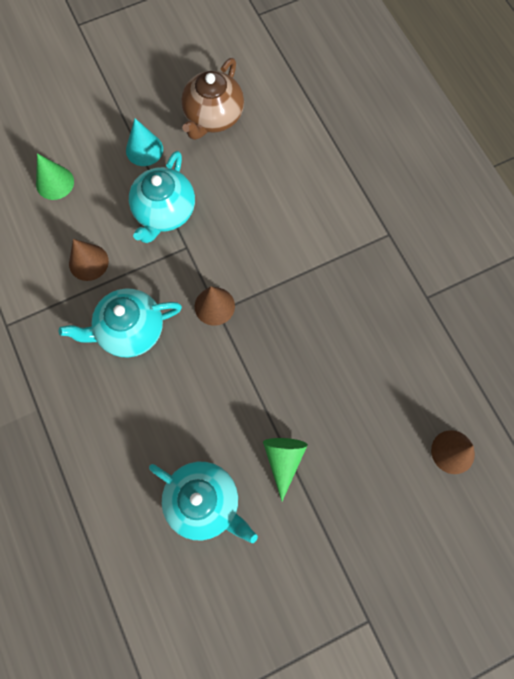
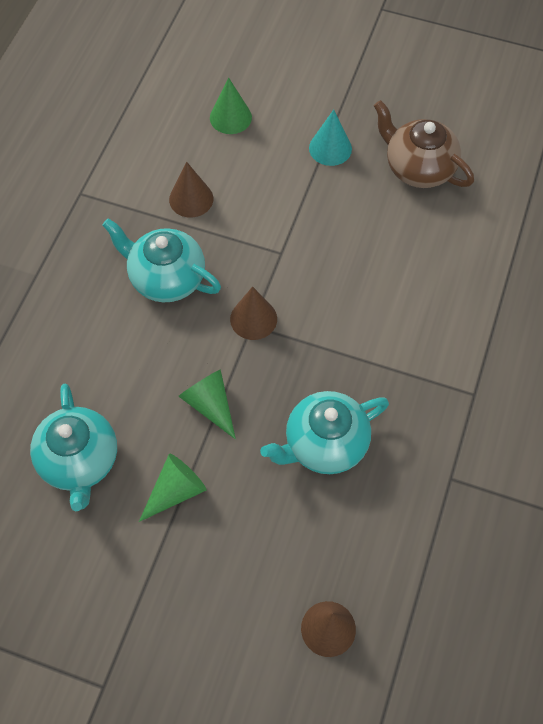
camera: 45 degrees right, 10 degrees down
(164, 212) = (293, 211): turquoise teapot -> turquoise teapot (324, 444)
(213, 117) = (418, 168): brown teapot -> brown teapot turned 60 degrees clockwise
(246, 386) = (210, 405): none -> green cone

